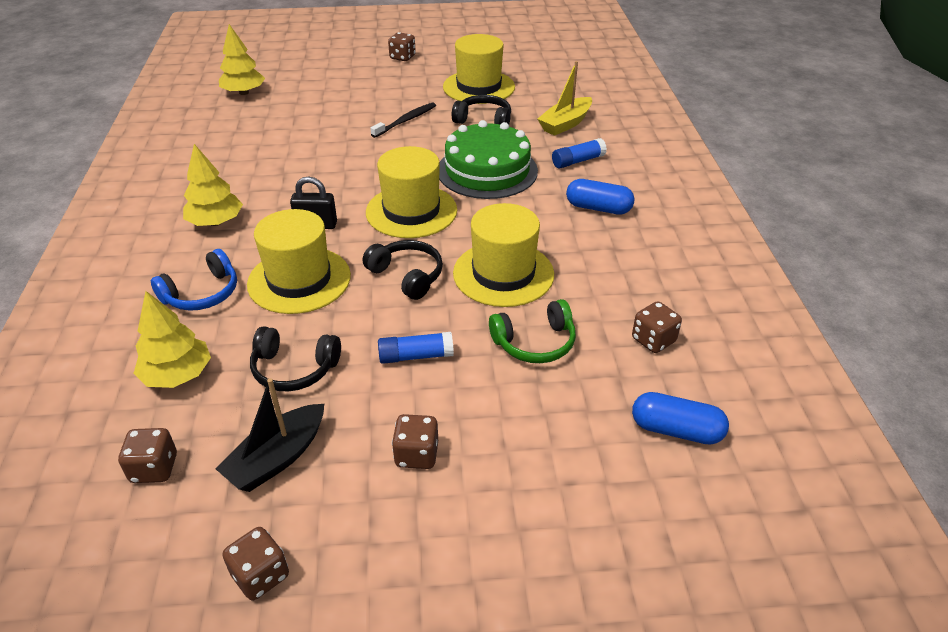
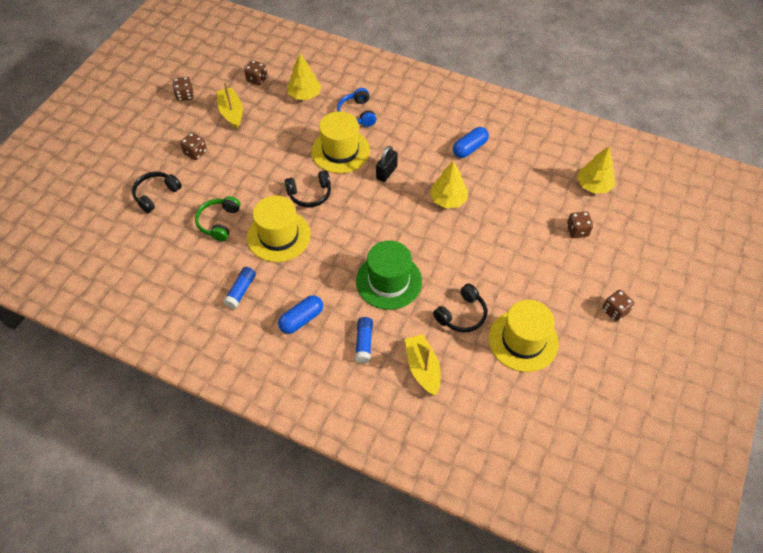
camera: 120 degrees right, 15 degrees up
(216, 222) = (420, 132): yellow tree -> yellow tree (448, 200)
(277, 458) = (231, 112): black boat -> yellow boat
(294, 369) = (277, 131): black headphones -> black headphones (156, 194)
(406, 121) = (490, 265): black toothbrush -> none
(411, 211) = (369, 220): yellow hat -> none
(415, 356) = (249, 174): blue glue stick -> blue glue stick (241, 291)
(487, 170) = (389, 281): green cake -> green hat
(653, 340) = (178, 272): brown dice -> brown dice (577, 231)
(676, 430) = (126, 244): blue capsule -> blue capsule (469, 148)

